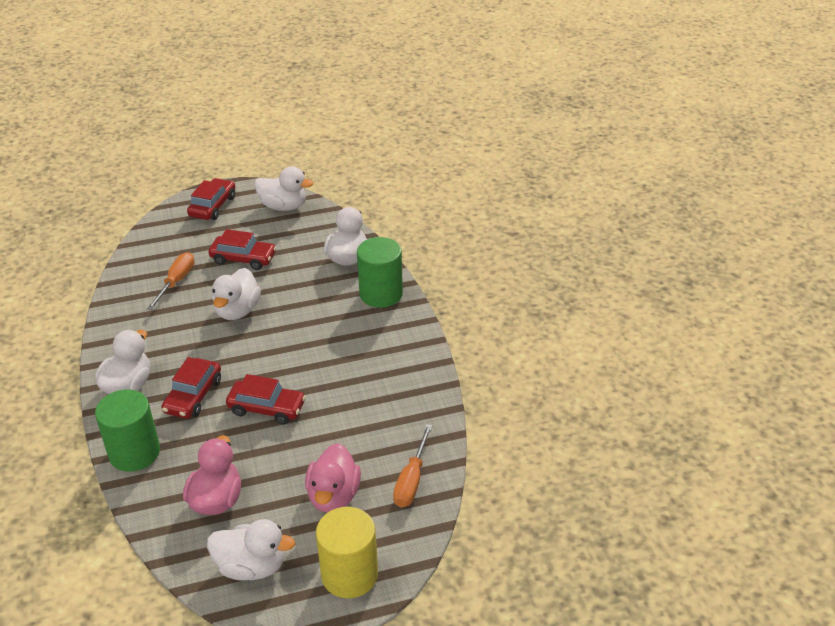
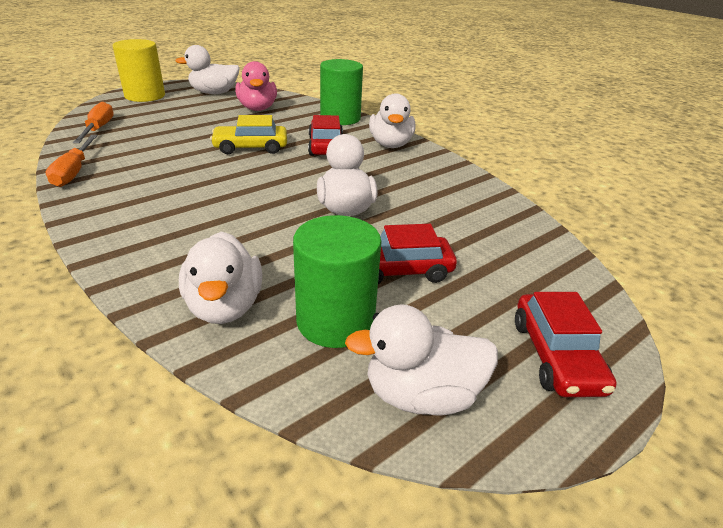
camera: 155 degrees right, 5 degrees down
(176, 282) = (454, 224): orange screwdriver -> orange screwdriver (74, 172)
(267, 408) = (251, 147): red car -> yellow car
(333, 496) = (166, 117): pink duck -> none
(381, 294) = (150, 261): green cylinder -> green cylinder (335, 321)

